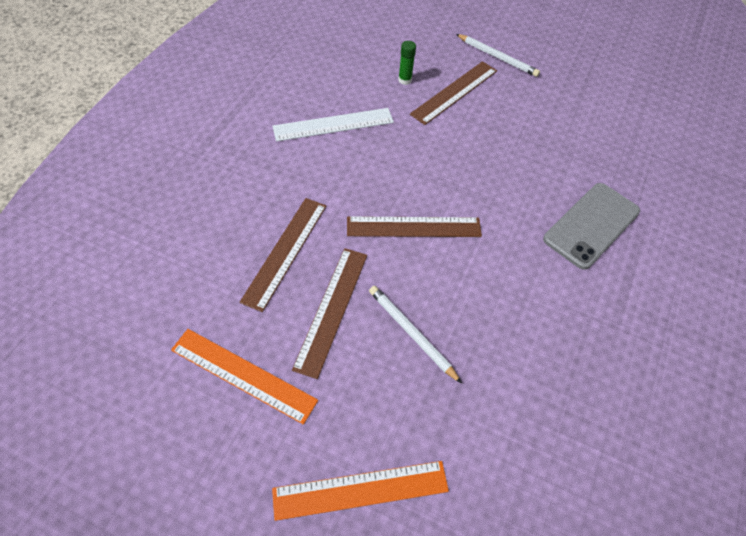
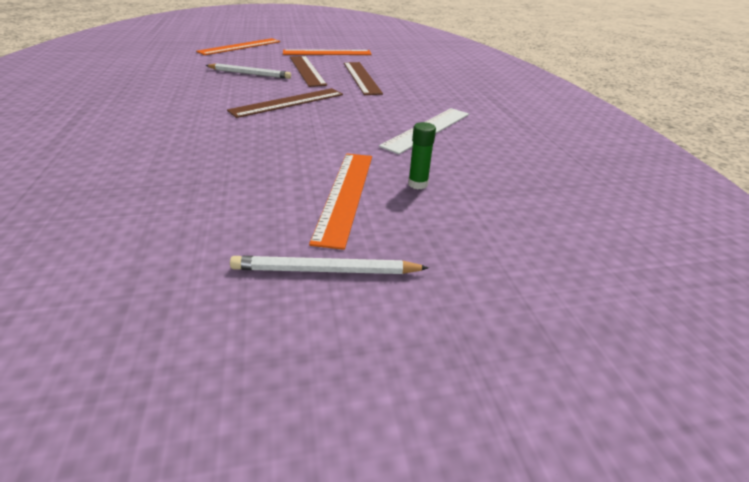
camera: 145 degrees right, 20 degrees down
(454, 92) = (345, 194): brown ruler -> orange ruler
(591, 225) = (111, 141): grey phone -> none

